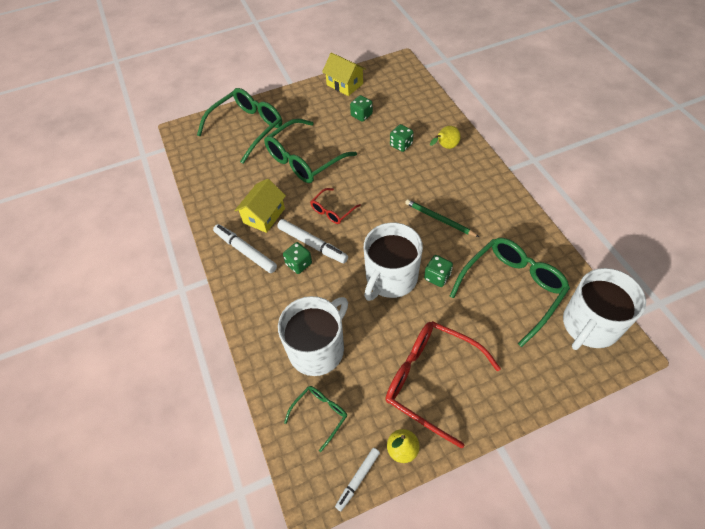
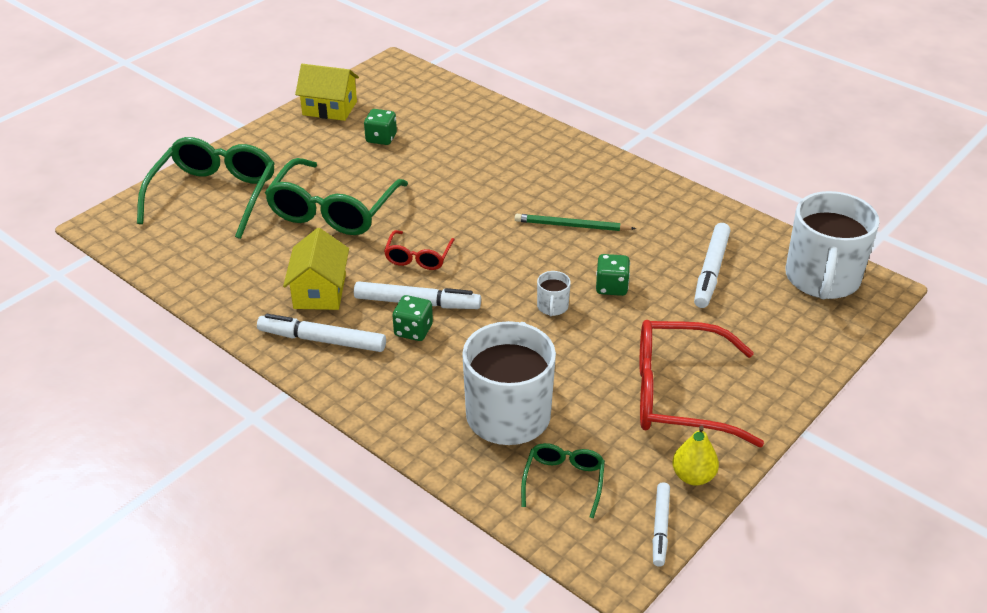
camera: 30 degrees left, 15 degrees down
(390, 278) = (552, 307): white mug -> white mug, size x0.41
(401, 145) = (462, 158): green dice -> none
(445, 147) = (524, 146): yellow pear -> none
(512, 289) = (711, 271): green glasses -> white marker

